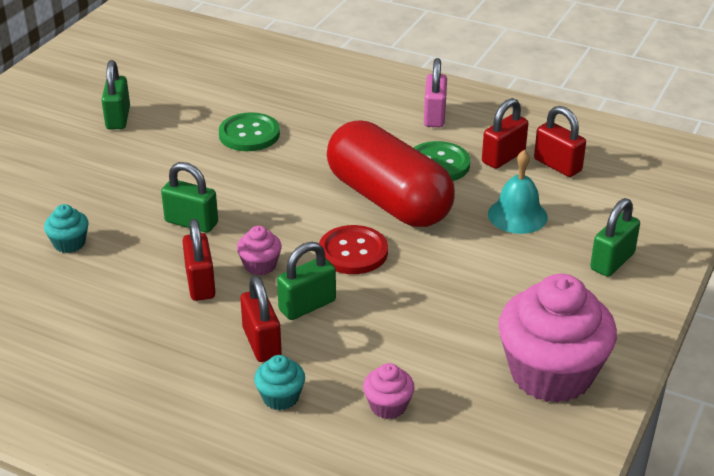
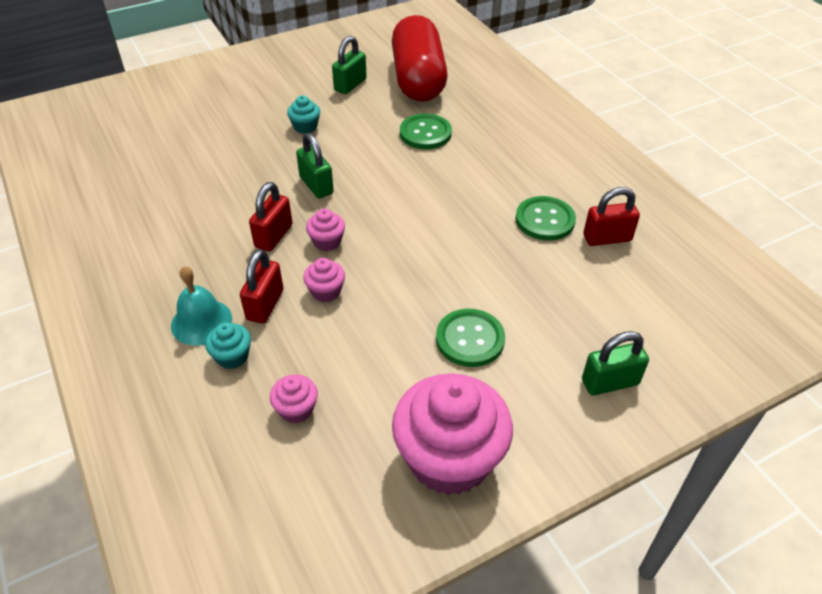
camera: 35 degrees right, 10 degrees up
(69, 243) = (226, 165): turquoise cupcake -> turquoise cupcake (305, 127)
(307, 305) = (326, 291): green padlock -> pink cupcake
(353, 252) = (403, 264): red button -> none
(389, 200) = (474, 233): red capsule -> red capsule (418, 79)
(434, 116) = (583, 177): pink padlock -> none
(474, 283) = (470, 339): none -> green button
(517, 215) = (567, 296): turquoise bell -> turquoise bell (201, 322)
(557, 165) = (649, 267): red padlock -> none

